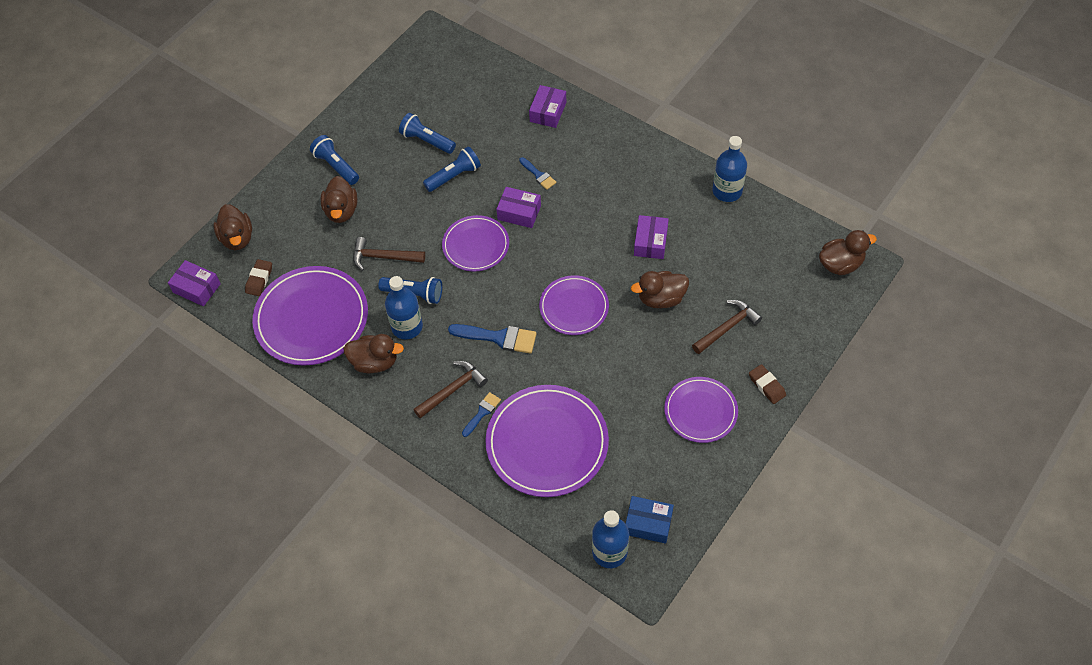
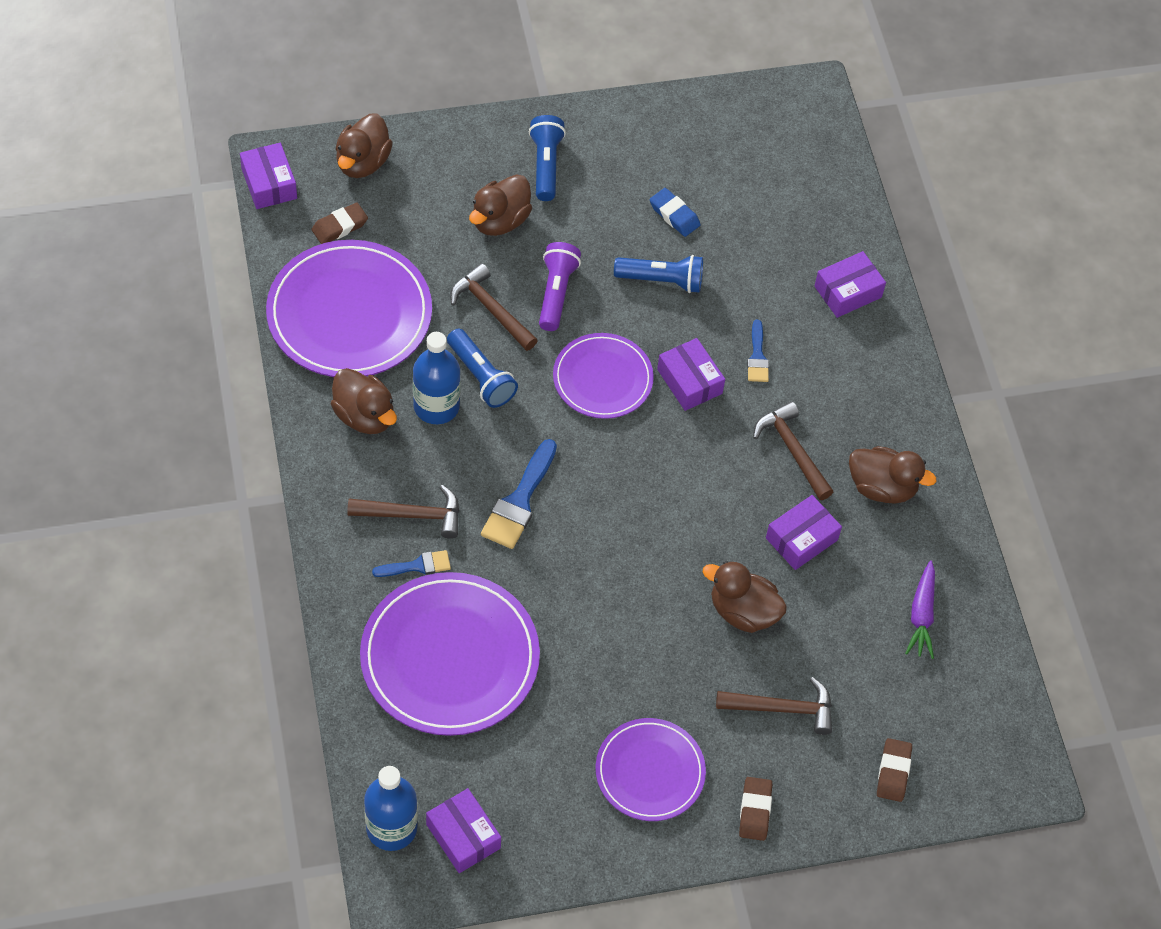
camera: 35 degrees right, 0 degrees up
(408, 223) = (556, 293): none -> purple flashlight
(426, 140) = (674, 215): blue flashlight -> blue eraser
(499, 338) = (519, 501): blue brush -> blue brush turned 60 degrees clockwise
(574, 307) = (636, 538): purple plate -> none
(602, 205) = (792, 450): none -> brown hammer
(648, 523) = (463, 836): blue box -> purple box
(727, 191) = (958, 556): blue bottle -> none
(741, 231) = (921, 615): none -> purple carrot
(806, 313) = (893, 772): none -> brown eraser
(840, 264) = (998, 754): brown duck -> brown duck (882, 487)

